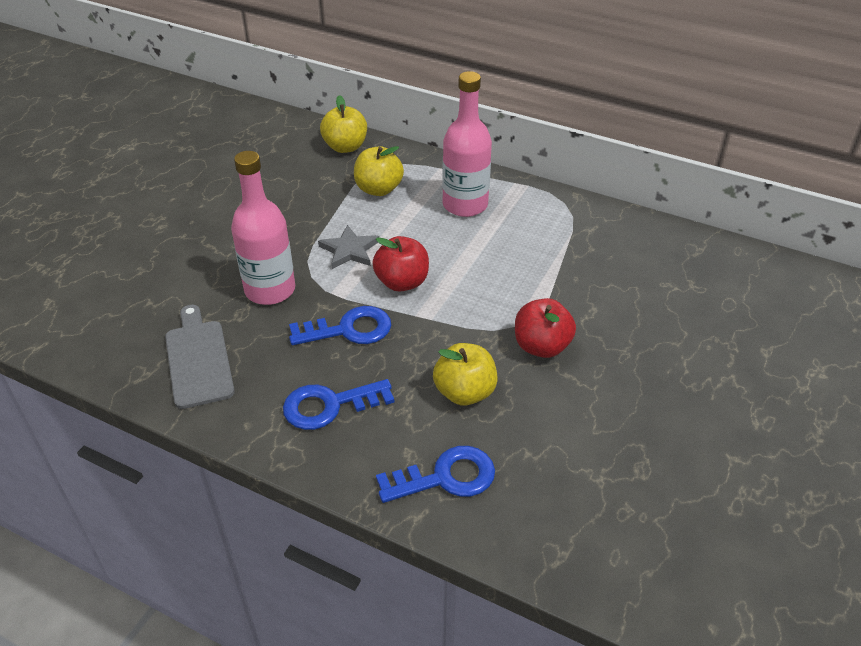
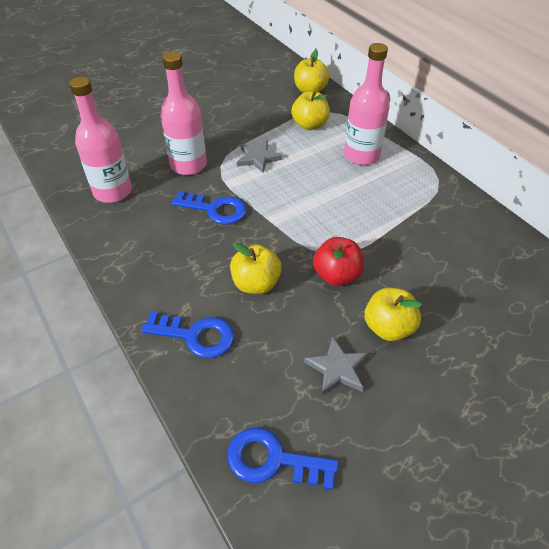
camera: 30 degrees right, 5 degrees up
(198, 360) = (113, 192): grey cutting board -> pink bottle
(329, 405) = (163, 253): blue key -> blue key (272, 460)
(402, 282) = (275, 192): red apple -> none
(615, 439) = (337, 368): none -> grey star
(631, 376) = (388, 327): none -> yellow apple

